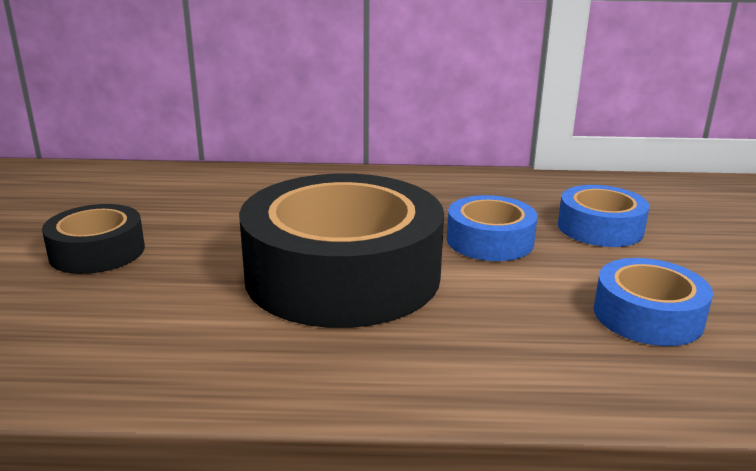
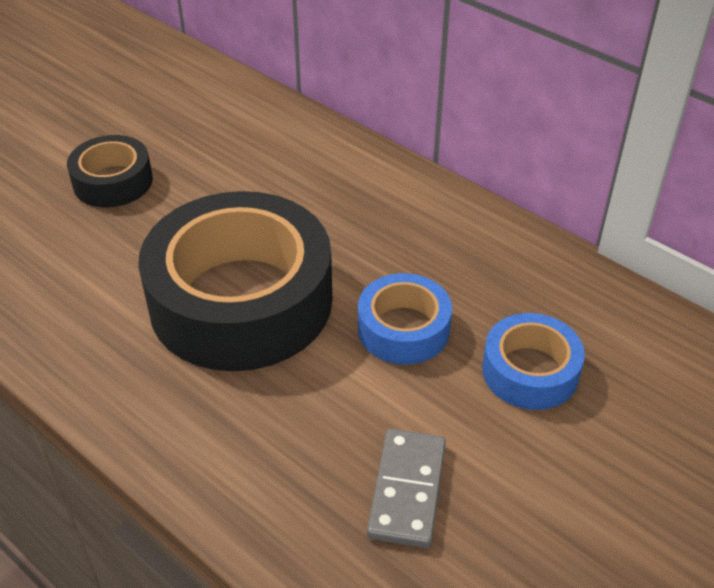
camera: 40 degrees right, 20 degrees up
(647, 315) = (407, 490): blue tape -> grey domino

